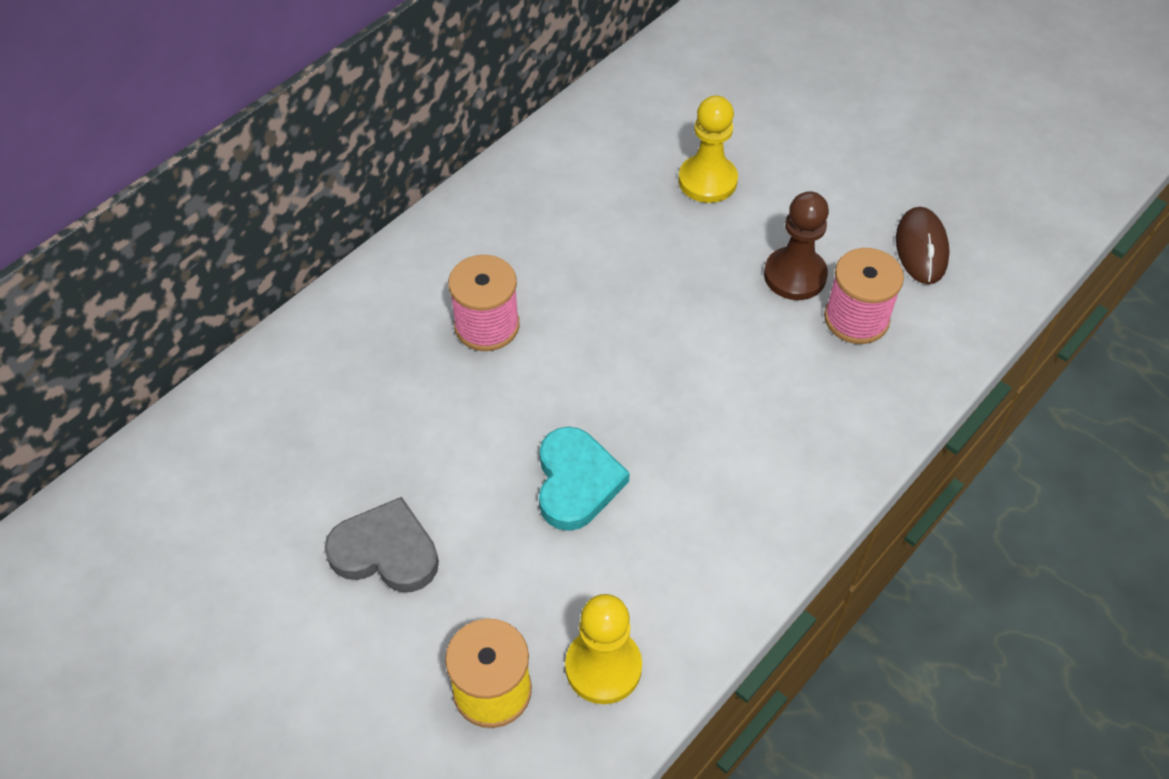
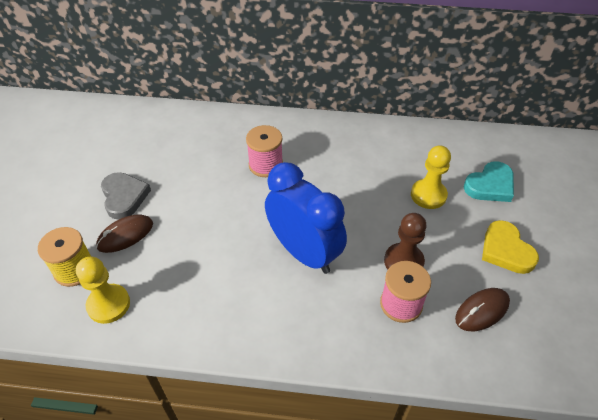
camera: 55 degrees right, 5 degrees down
(476, 585) = (125, 235): none -> brown mouse
(576, 482) = (204, 241): turquoise heart -> turquoise heart (490, 185)
(696, 372) = (304, 253): none -> blue clock
(854, 167) = (506, 250): none -> yellow heart

